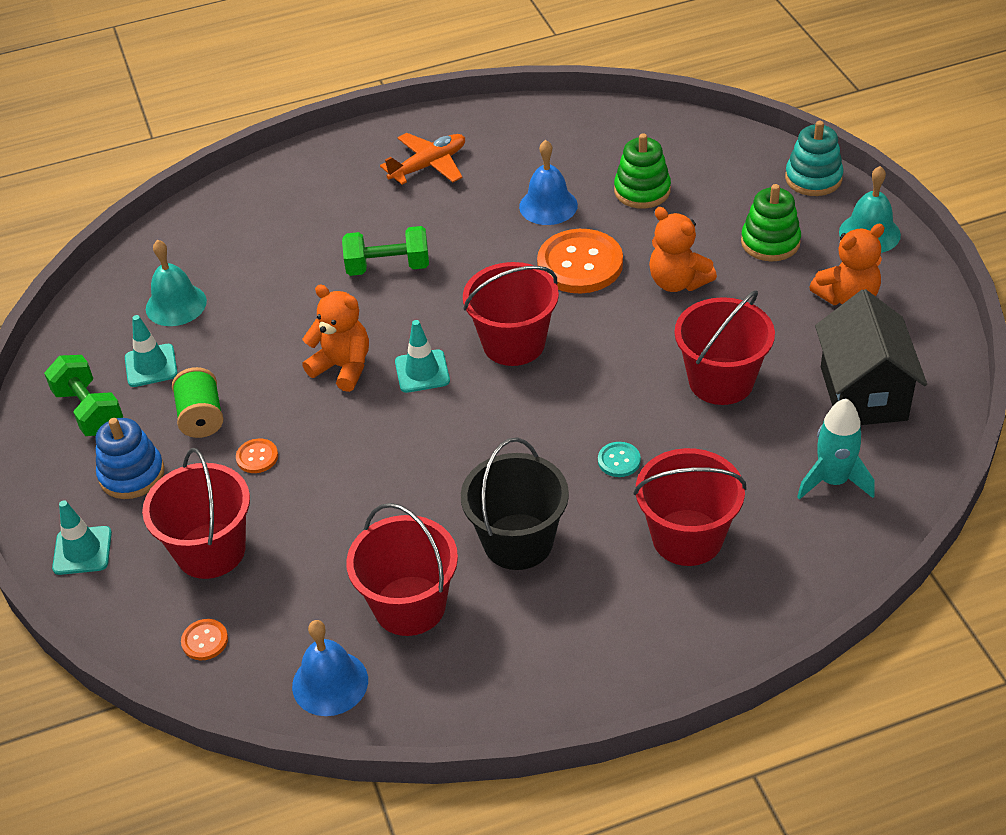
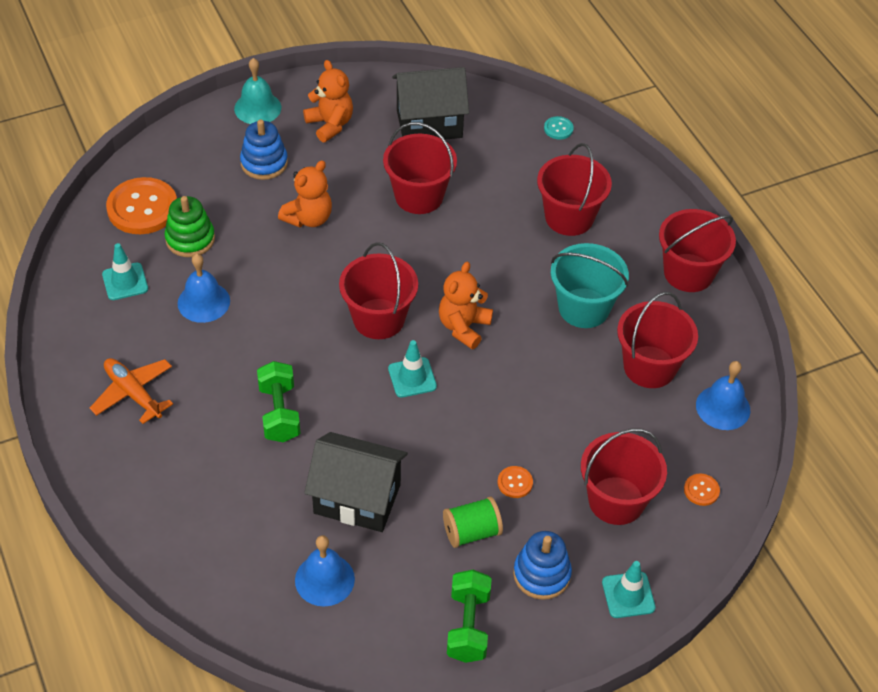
camera: 100 degrees left, 5 degrees up
(89, 411) = (468, 626): green dumbbell -> green dumbbell turned 45 degrees counterclockwise
(151, 366) = (408, 585): turquoise traffic cone -> turquoise traffic cone (125, 282)
(176, 305) = (324, 579): turquoise bell -> blue bell
(266, 327) = (357, 499): none -> black house
(343, 367) = (408, 433): orange teddy bear -> orange teddy bear (463, 327)
(518, 542) = (583, 308): black bucket -> turquoise bucket
(578, 672) = (688, 273): none -> red bucket
(580, 264) = (283, 279): orange button -> orange button (142, 208)
(619, 460) = (501, 253): turquoise button -> turquoise button (558, 129)
(770, 242) = (264, 163): green stacking toy -> blue stacking toy
(813, 178) = (187, 134): turquoise stacking toy -> none
(833, 481) = (511, 144): turquoise rocket -> none

